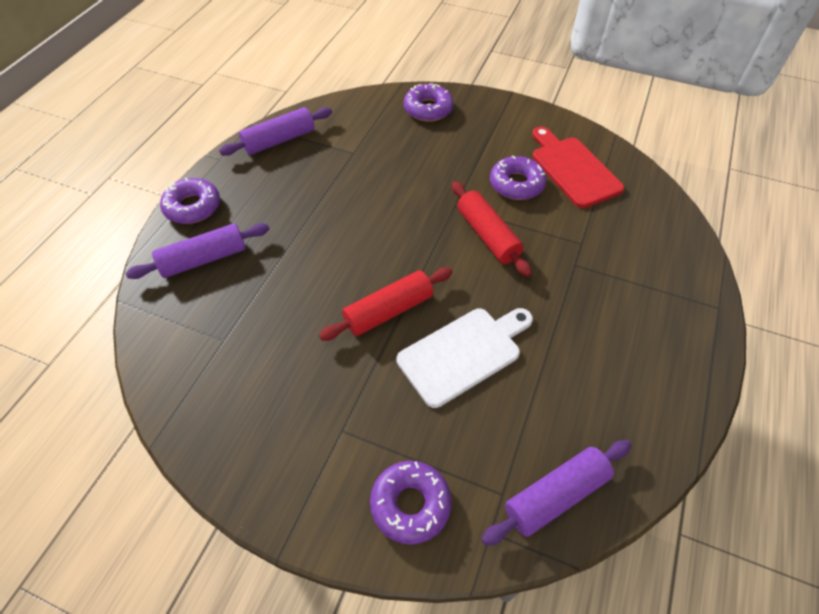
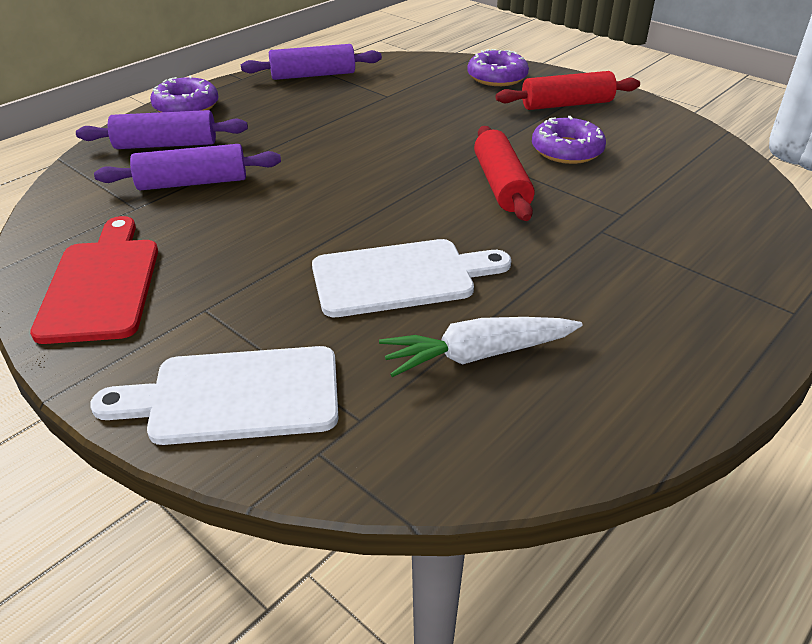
camera: 20 degrees right, 15 degrees down
(388, 311) = (335, 223): red rolling pin -> red rolling pin (566, 104)
(410, 504) = (235, 396): purple donut -> white cutting board
(548, 410) = (478, 355): none -> white carrot
(555, 495) = (432, 441): purple rolling pin -> purple rolling pin (193, 183)
(573, 169) = (650, 150): red cutting board -> red cutting board (101, 284)

